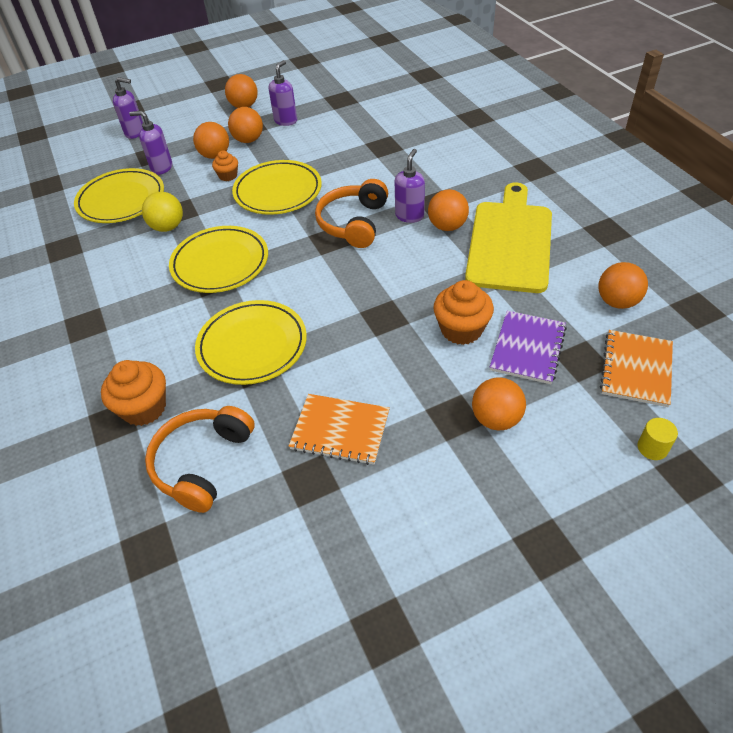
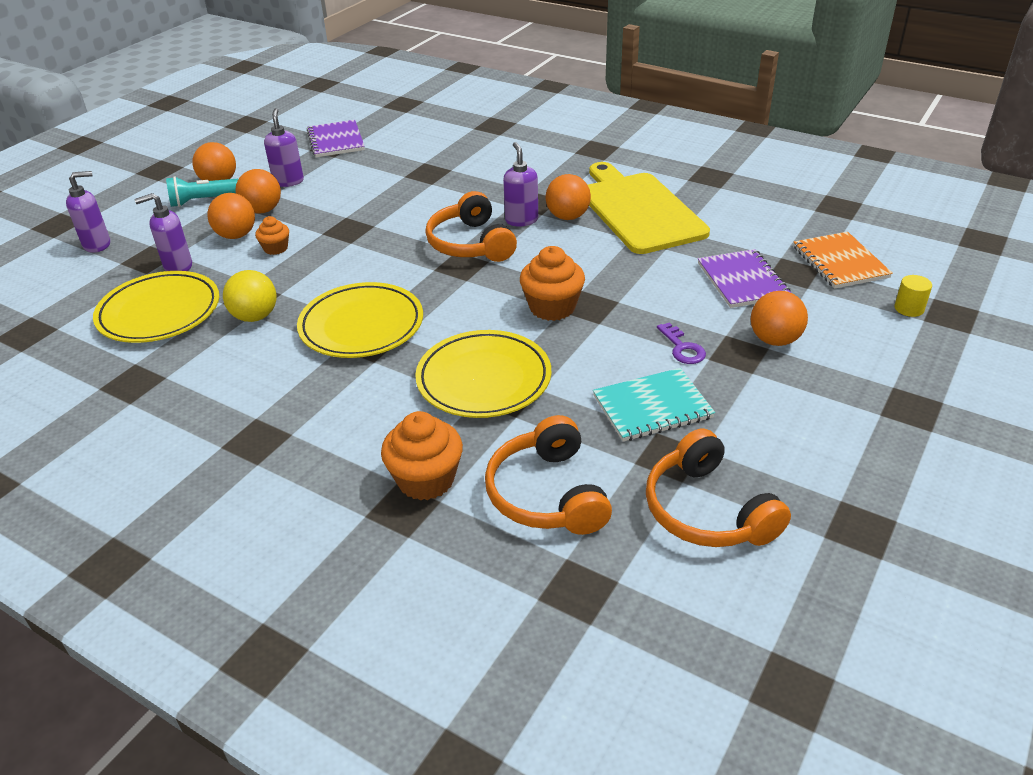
camera: 35 degrees left, 10 degrees down
(221, 119) = (203, 201): none -> turquoise flashlight
(278, 191) = (354, 244): yellow plate -> none
(290, 542) = (707, 510): none -> orange headphones
(340, 430) = (652, 407): orange notebook -> turquoise notebook
(348, 95) = (335, 141): none -> purple notebook
(414, 389) = (682, 348): none -> purple key
(461, 329) = (671, 289): orange cupcake -> orange cupcake (552, 307)
(617, 301) = (774, 222): orange ball -> none

